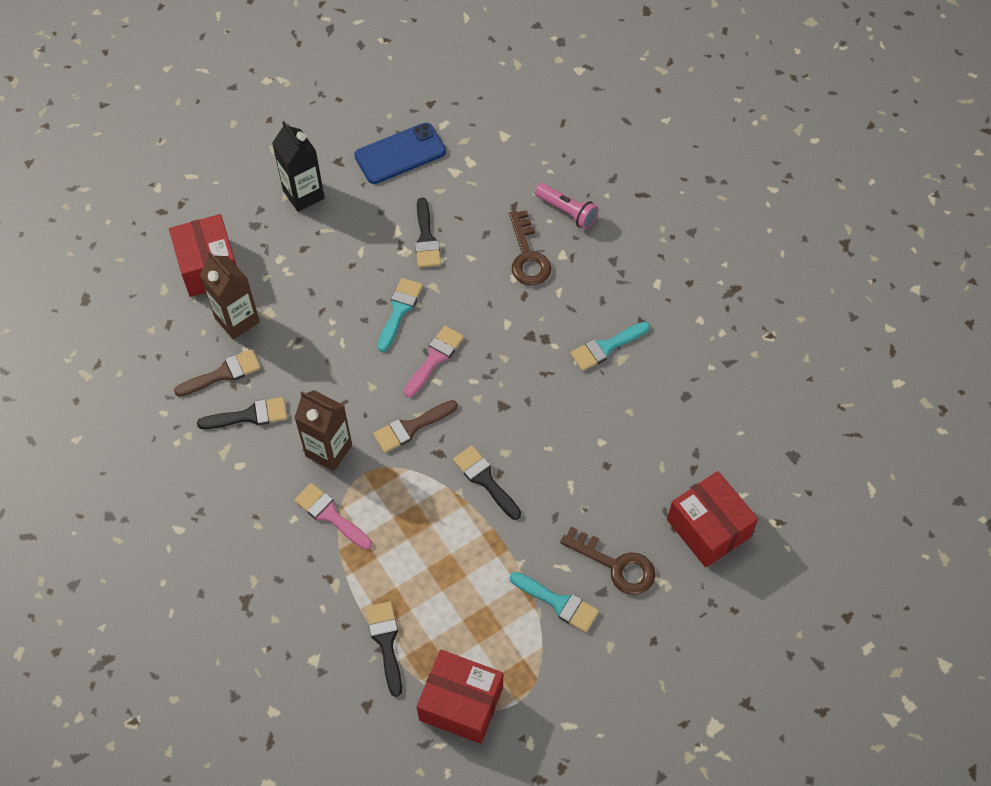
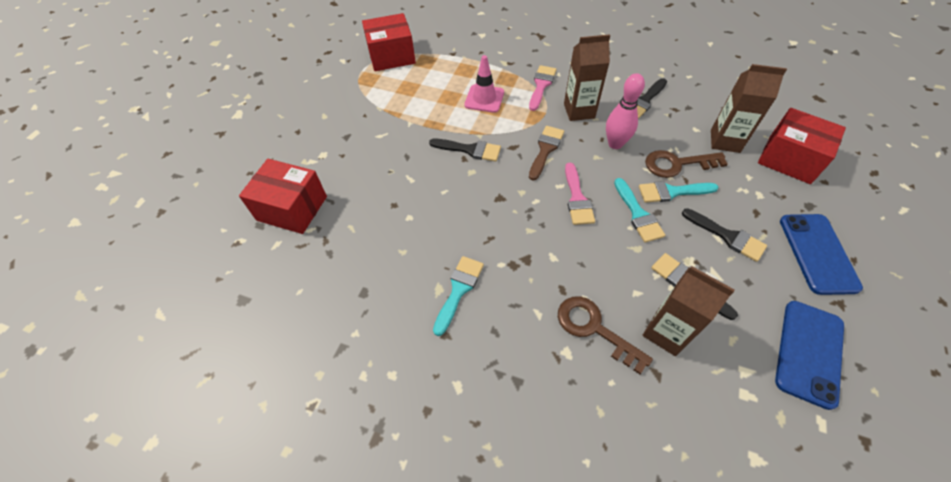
camera: 145 degrees right, 5 degrees down
(223, 373) = (688, 110): brown brush -> none
(303, 194) = (817, 253): black carton -> blue phone
(330, 515) = (541, 85): pink brush -> pink brush turned 75 degrees counterclockwise
(338, 387) = (615, 144): none -> pink bowling pin
(386, 642) = (453, 57): black brush -> black brush (727, 236)
(410, 540) = (484, 99): none -> pink traffic cone
(479, 222) = (666, 332): none -> brown carton
(558, 603) = (370, 118): turquoise brush -> turquoise brush (672, 192)
(567, 211) = (605, 406): pink flashlight -> none
(616, 565) = (346, 153): brown key -> brown key (677, 164)

